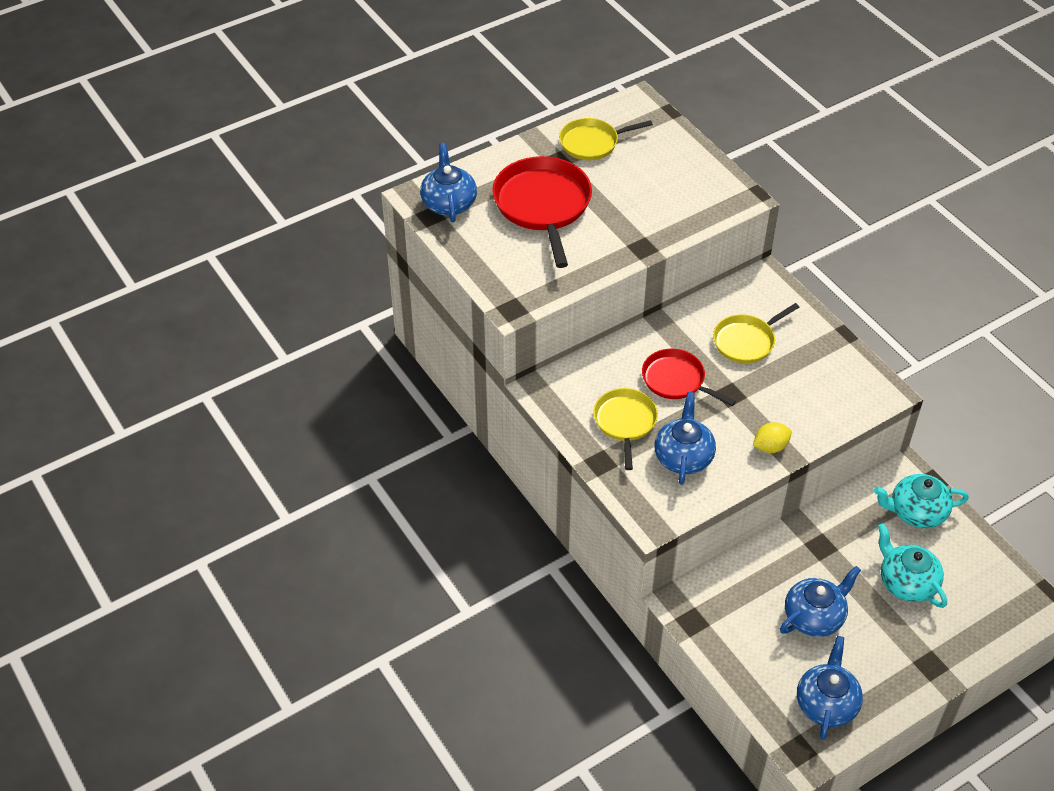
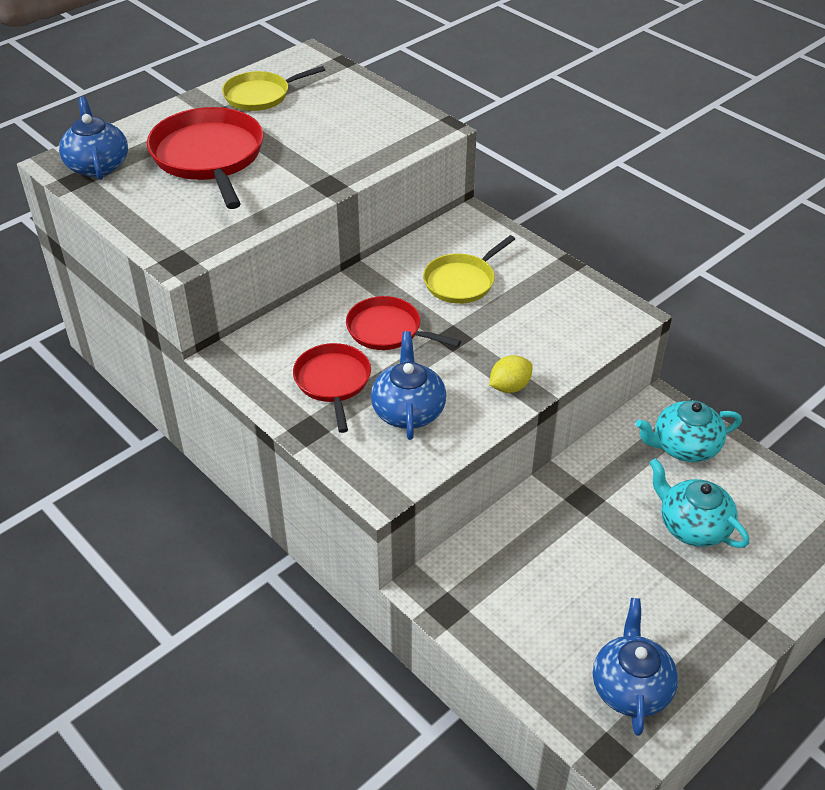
camera: 10 degrees left, 5 degrees down
(625, 422) = (333, 382): yellow pan -> red pan
(814, 616) = (594, 582): blue teapot -> none

